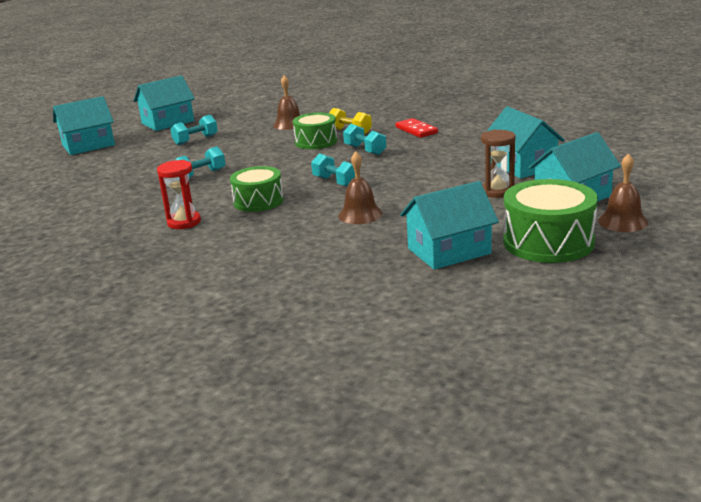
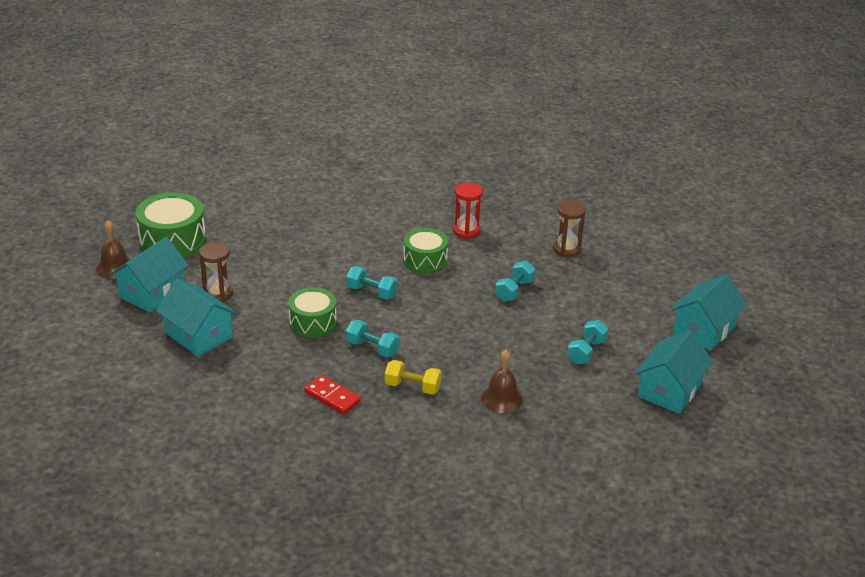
camera: 155 degrees right, 10 degrees up
(106, 199) = (566, 249): none -> brown hourglass
(316, 142) = (439, 361): green drum -> green drum (313, 322)
(360, 214) = (326, 254): brown bell -> none
(449, 251) = (243, 225): turquoise house -> none

